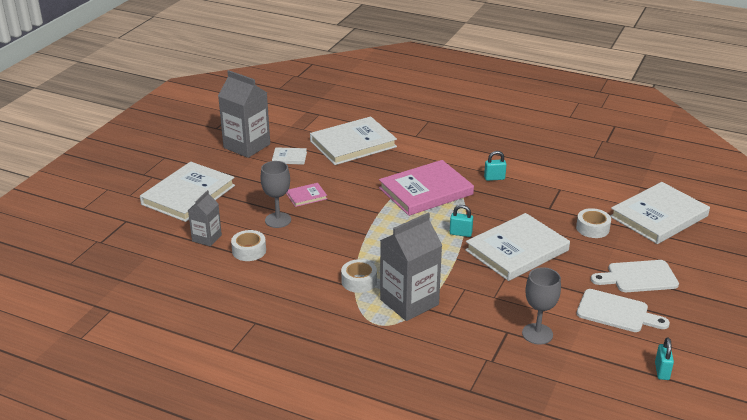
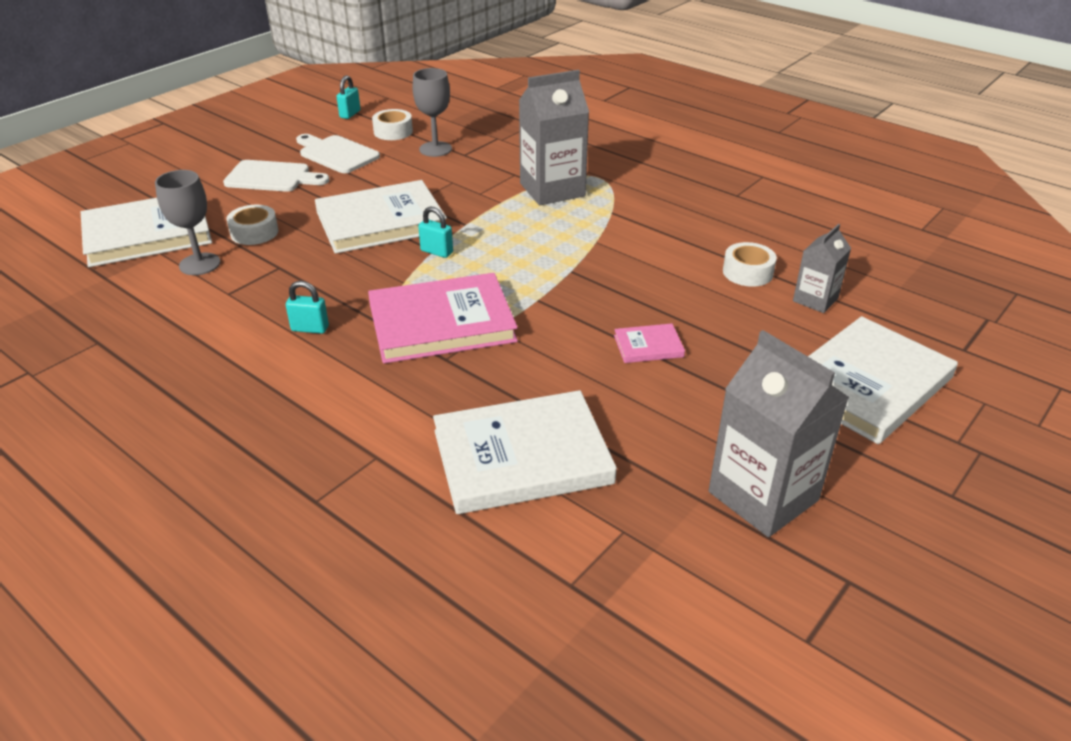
camera: 165 degrees left, 5 degrees up
(278, 220) = (702, 311): grey goblet -> grey goblet (200, 264)
(289, 157) = (668, 442): white book -> none
(359, 281) = (603, 217): white tape -> white tape (393, 131)

